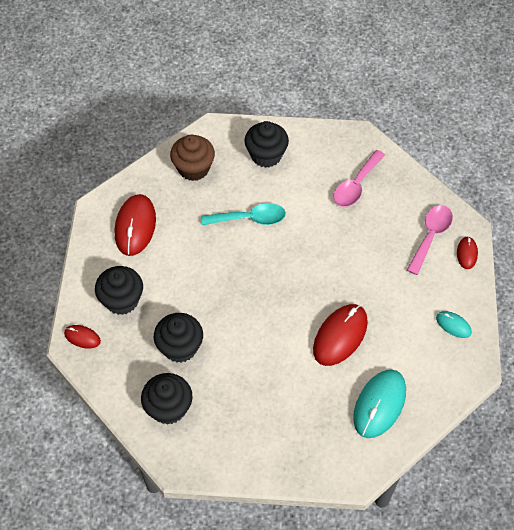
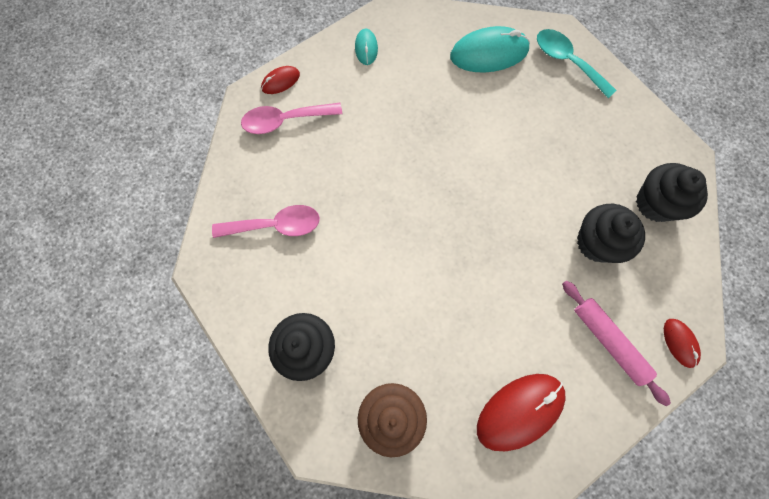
camera: 130 degrees left, 15 degrees up
(122, 300) = (608, 341): black cupcake -> pink rolling pin
(249, 219) = (404, 297): turquoise spoon -> turquoise spoon (567, 62)
(340, 336) = (456, 122): red mouse -> none

